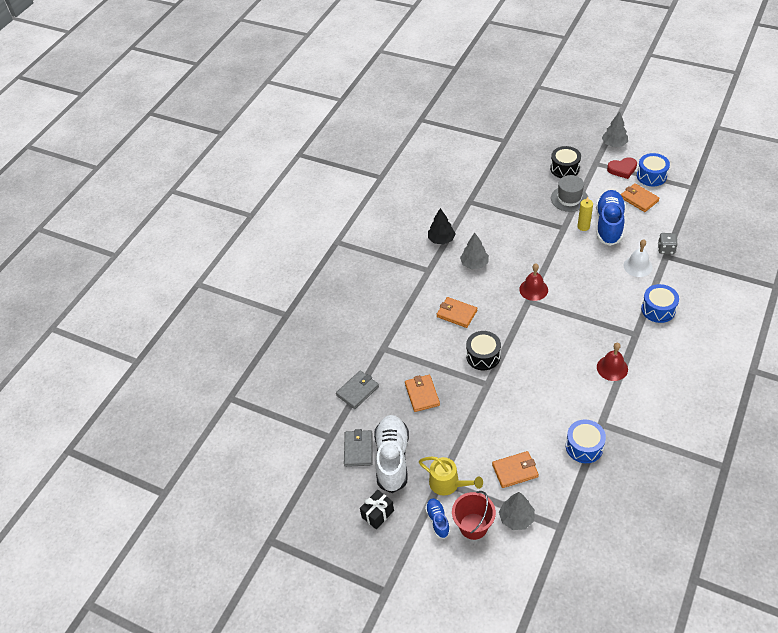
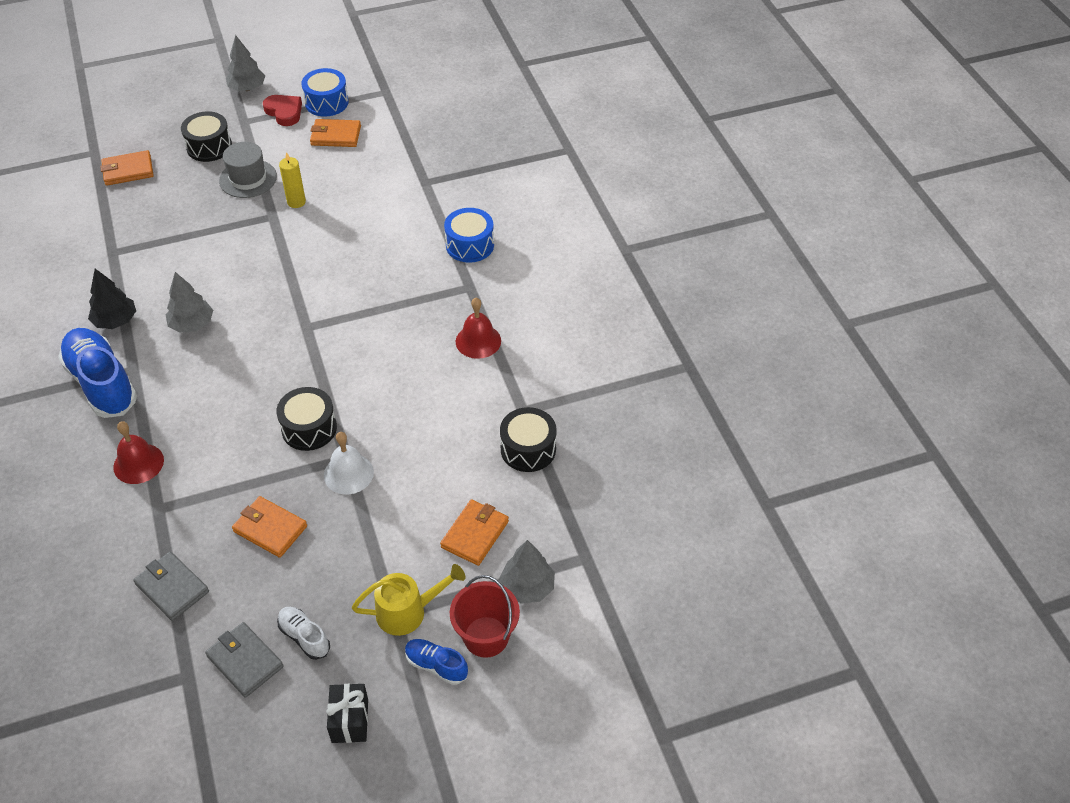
camera: 50 degrees left, 0 degrees up
(357, 391) = (172, 588): grey wallet -> grey wallet turned 45 degrees counterclockwise
(392, 458) = (304, 637): white shoe -> white shoe, size x0.49
(456, 314) = (224, 399): orange wallet -> orange wallet (128, 171)
(533, 289) = (301, 310): red bell -> red bell (138, 463)
(584, 446) = (528, 449): blue drum -> black drum
(609, 224) = (326, 183): blue shoe -> blue shoe (102, 383)
(622, 169) = (284, 112): red heart -> red heart turned 75 degrees counterclockwise
(638, 266) = (403, 211): white bell -> white bell (348, 473)
(666, 249) = (418, 174): grey dice -> none

